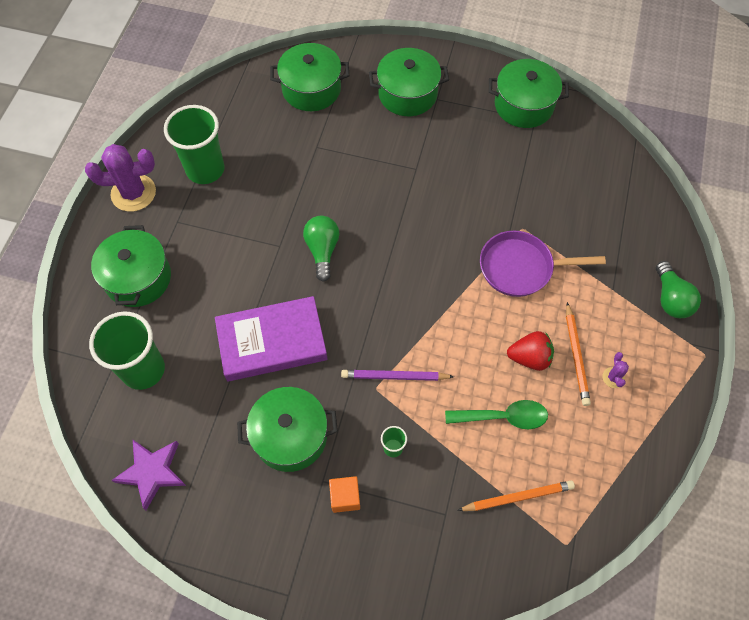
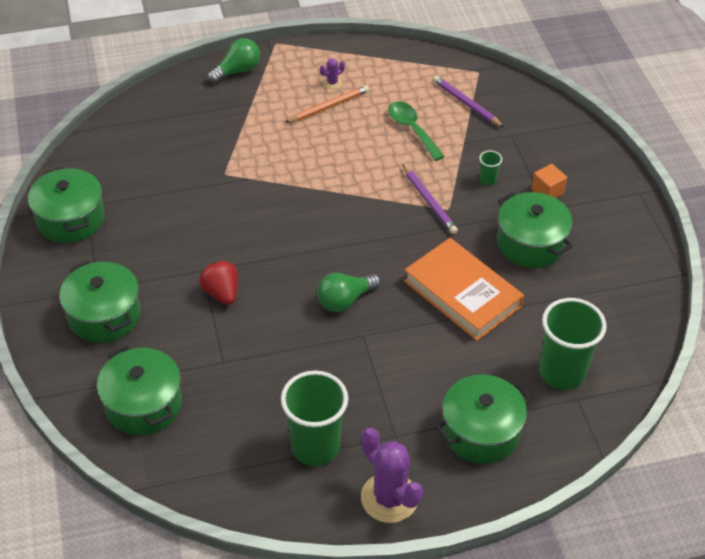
camera: 120 degrees left, 15 degrees down
(152, 472) = (635, 316): purple star -> none
(272, 342) = (462, 294): purple book -> orange book
(518, 497) = (466, 103): orange pencil -> purple pencil
(520, 267) = (268, 162): purple pan -> none
(529, 357) = (350, 131): red strawberry -> red strawberry (221, 293)

